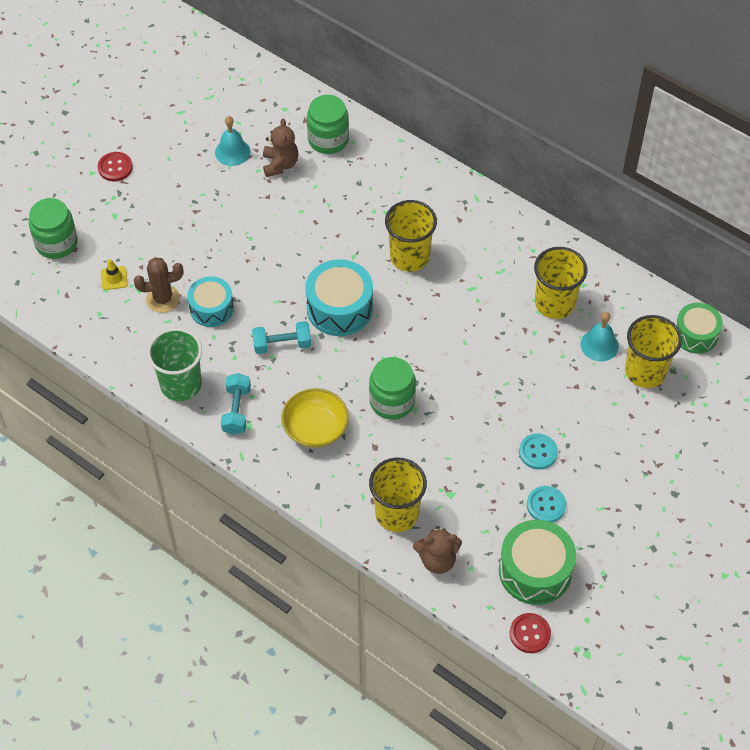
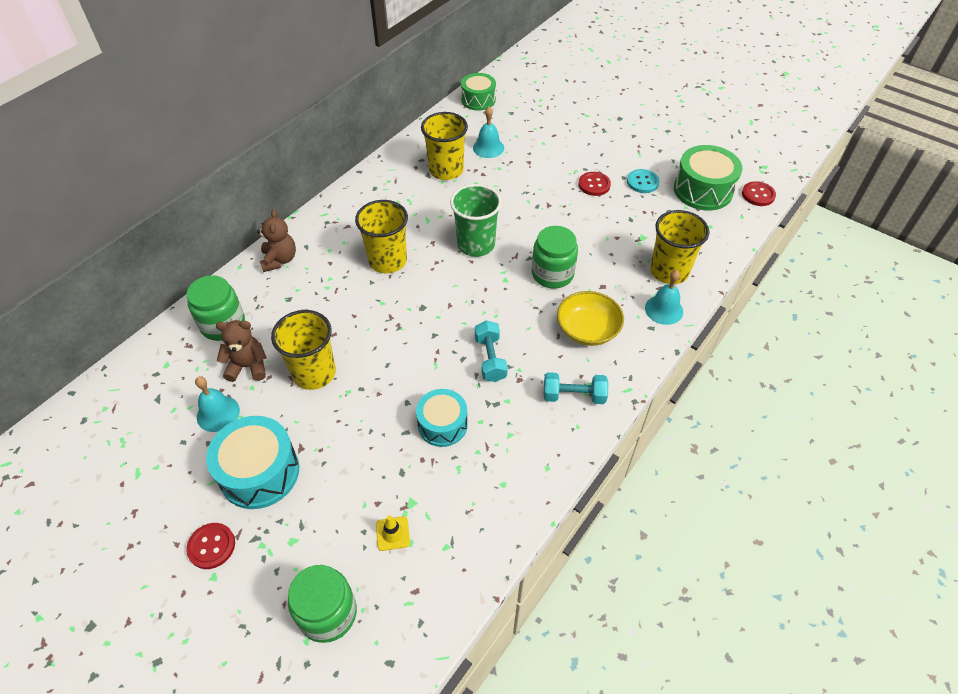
camera: 90 degrees left, 5 degrees down
(163, 299) = (427, 475): brown cactus -> none
(181, 384) = (545, 450): green cup -> green cup (476, 244)
(339, 308) = (446, 313): turquoise drum -> turquoise drum (259, 472)
(341, 501) = (664, 309): none -> turquoise bell
(437, 560) = (708, 246): brown teddy bear -> brown teddy bear (279, 260)
(538, 452) = (594, 185): turquoise button -> red button
(645, 371) = (513, 126): yellow cup -> yellow cup (314, 373)

